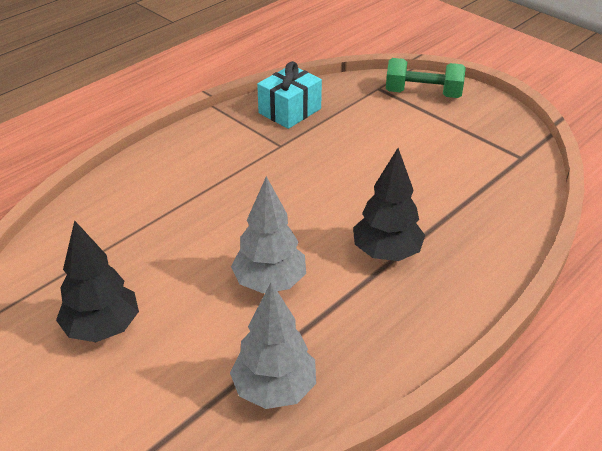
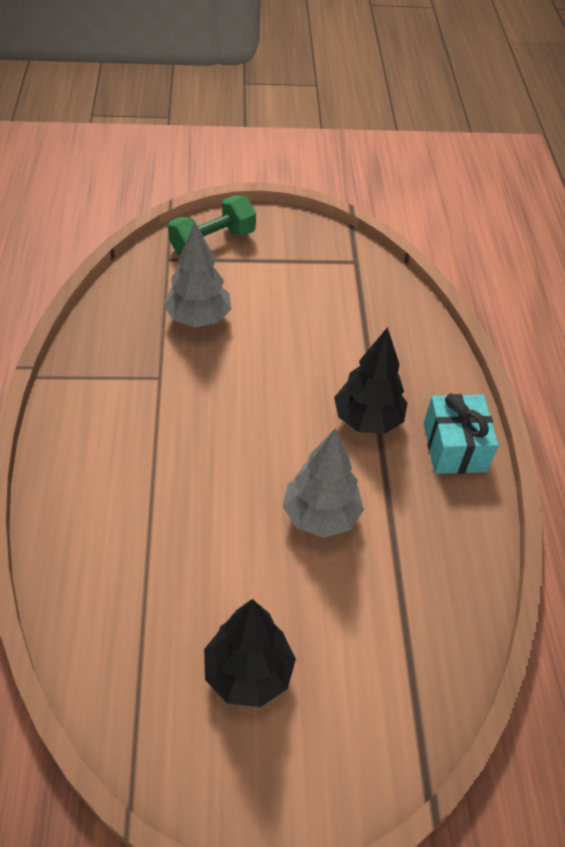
camera: 50 degrees left, 10 degrees up
(274, 389) = (435, 599): grey tree -> grey tree (198, 318)
(289, 111) = (120, 334): turquoise gift -> turquoise gift (454, 447)

